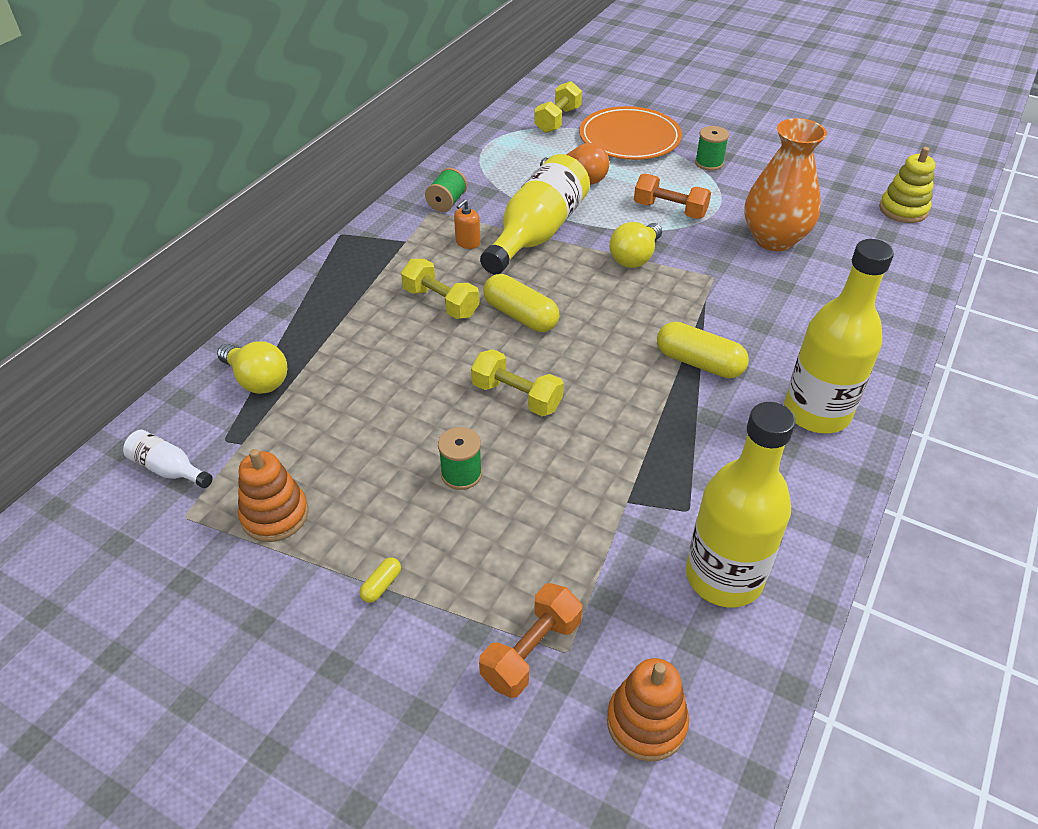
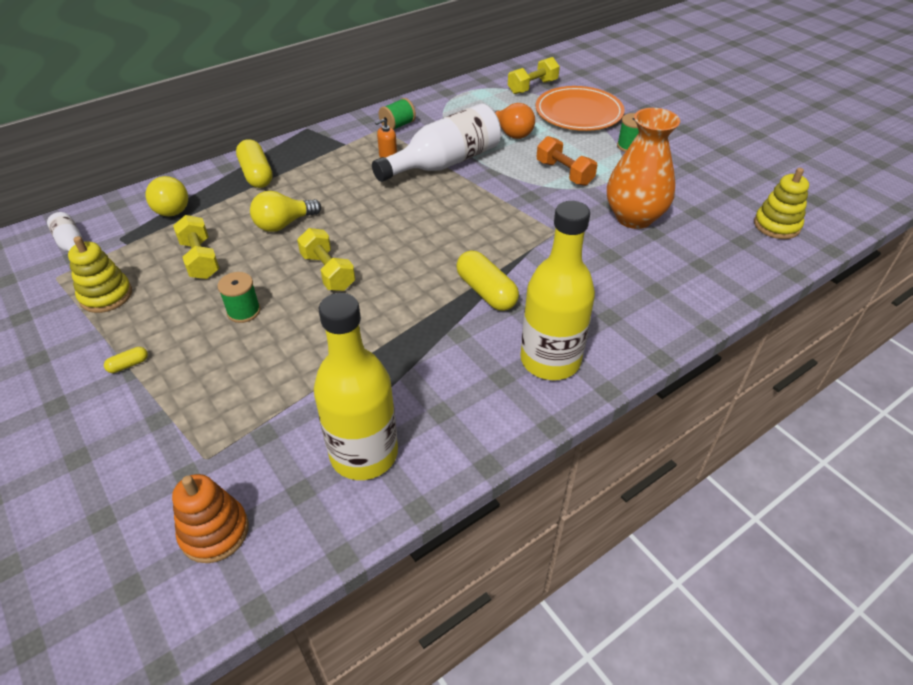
camera: 25 degrees right, 0 degrees up
(275, 515) = (106, 296): orange stacking toy -> yellow stacking toy
(441, 302) = (333, 192): yellow dumbbell -> yellow dumbbell (200, 259)
(520, 316) = (381, 217): yellow capsule -> yellow capsule (256, 174)
(531, 651) = (182, 448): orange dumbbell -> none
(537, 233) = (445, 163): yellow bottle -> white bottle
(635, 257) = (504, 200): yellow light bulb -> yellow light bulb (284, 224)

